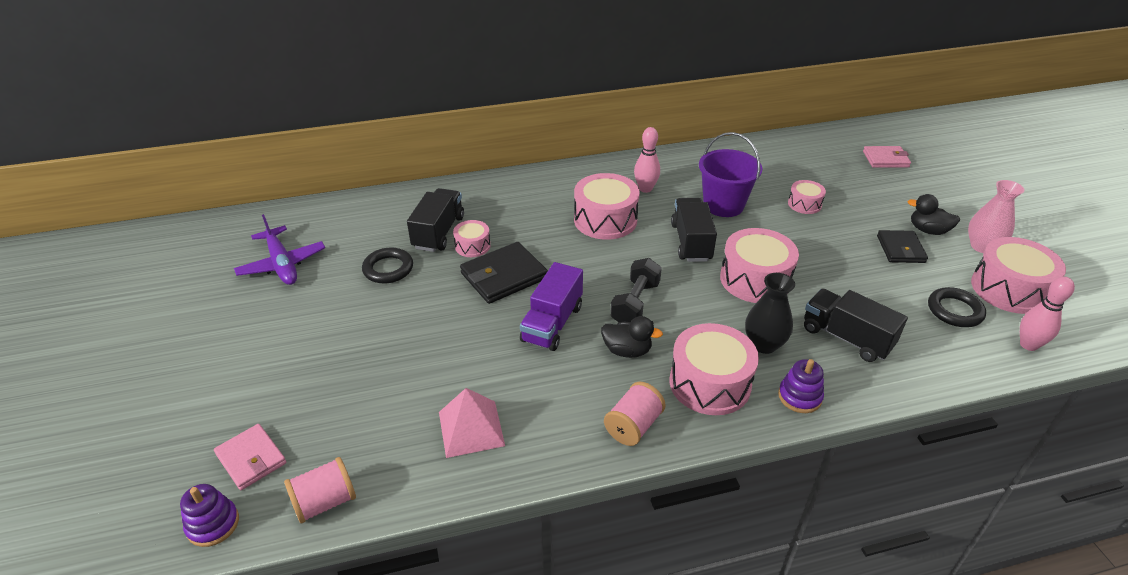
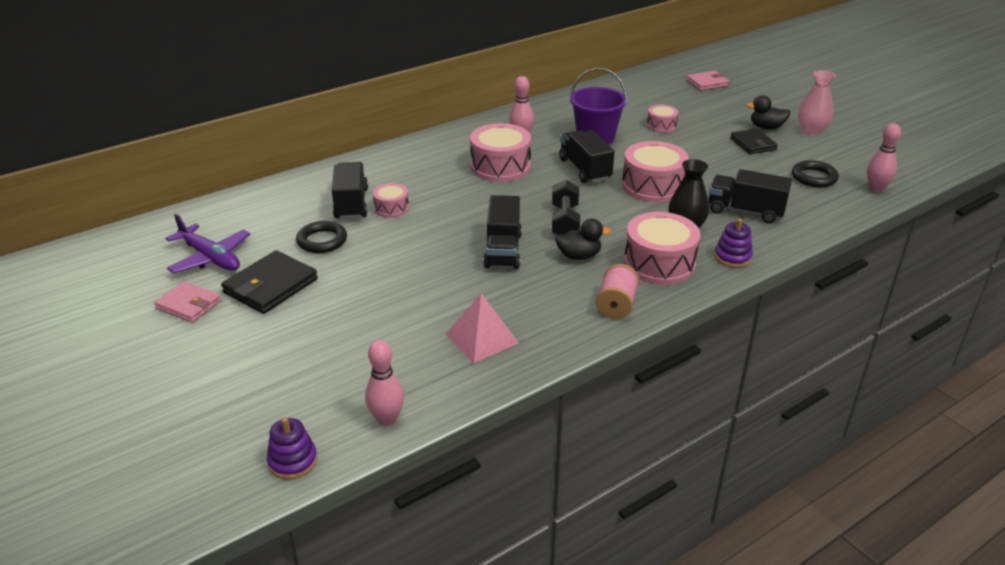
camera: 20 degrees left, 5 degrees down
(251, 459) = (293, 407): pink wallet -> pink wallet (189, 304)
(325, 502) = (387, 419): pink spool -> pink bowling pin
(504, 276) = (436, 225): black wallet -> black wallet (271, 286)
(552, 323) = (503, 250): purple truck -> black truck
(1009, 289) = (844, 156): pink drum -> none

